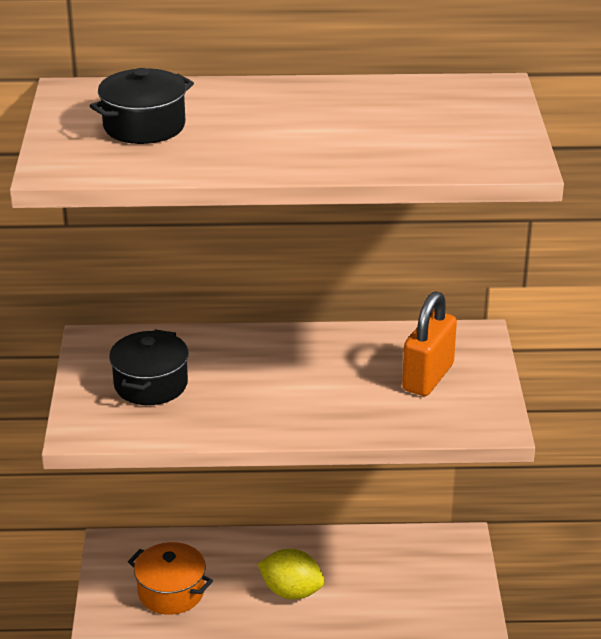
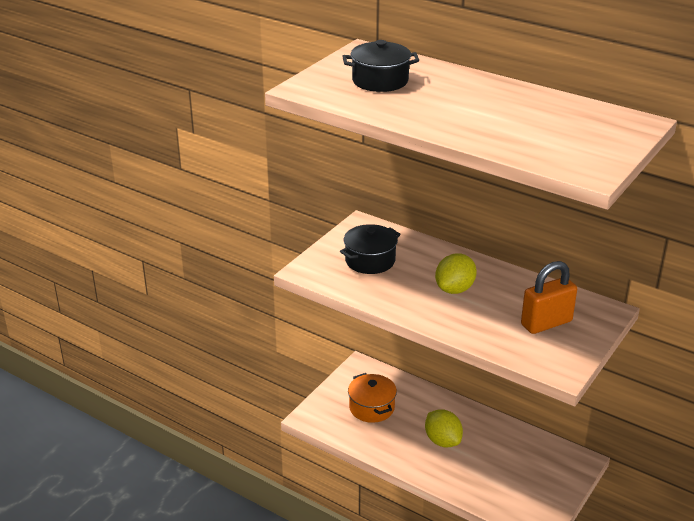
camera: 35 degrees right, 0 degrees up
(288, 379) = (454, 289): none -> yellow lemon

